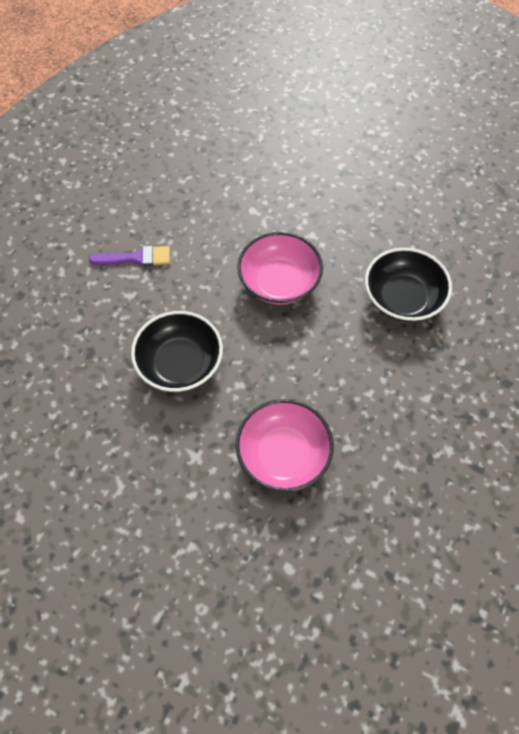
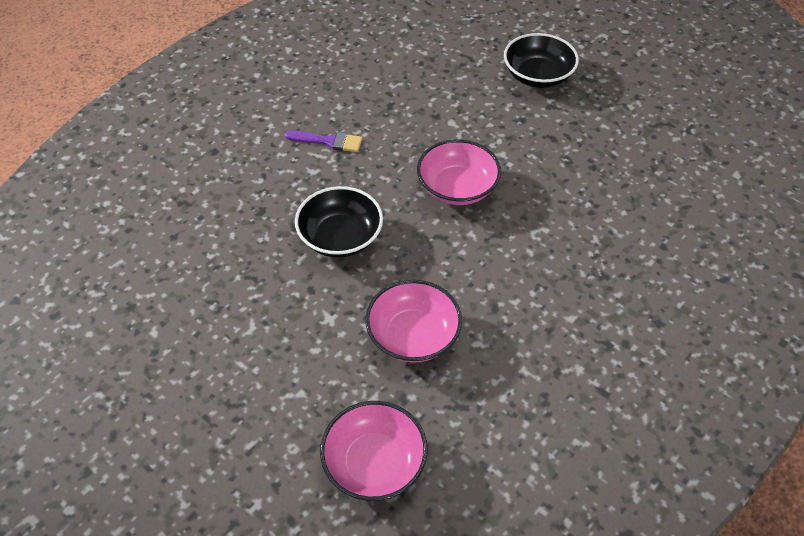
camera: 15 degrees right, 10 degrees down
(286, 603) = (374, 463): none -> pink bowl
(402, 298) = (575, 226): black bowl -> black bowl (537, 76)

